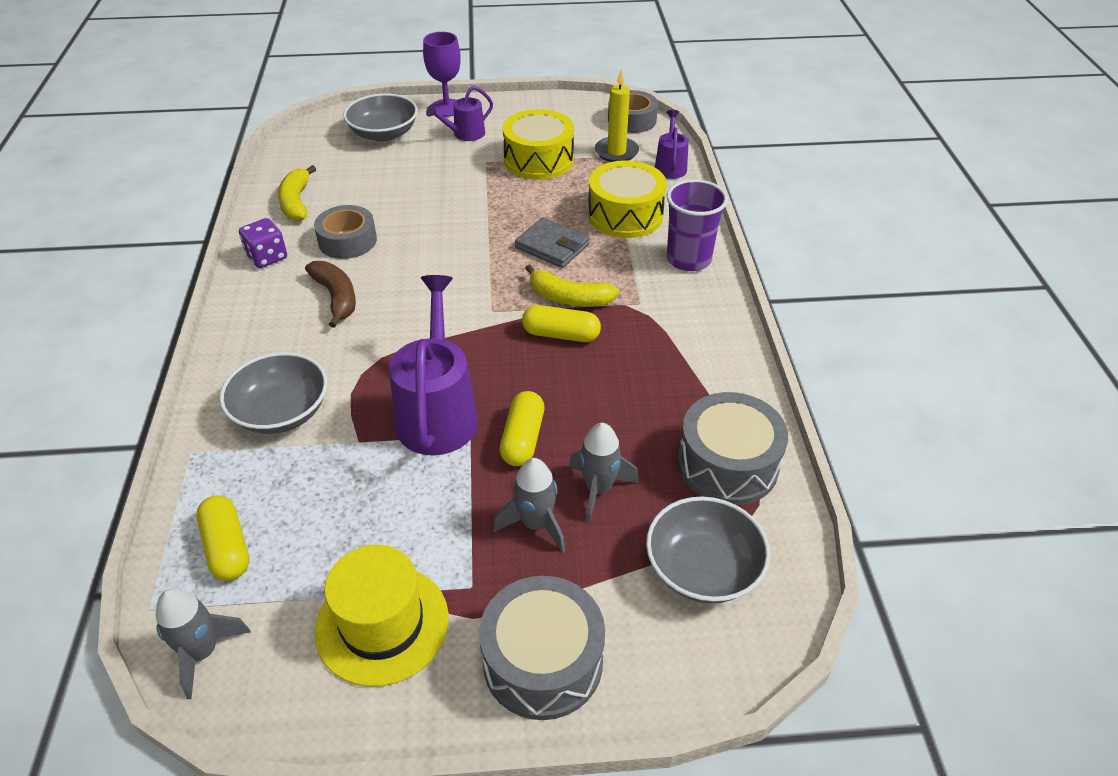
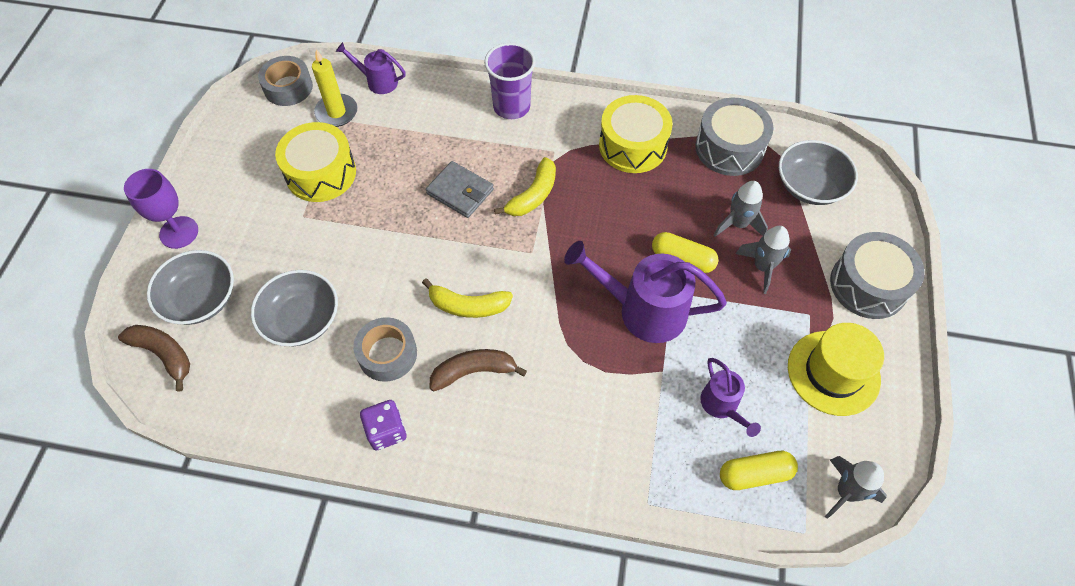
camera: 75 degrees left, 15 degrees up
(281, 412) = (615, 427): grey bowl -> grey bowl (301, 319)
(296, 202) = (298, 397): yellow banana -> yellow banana (468, 306)
(328, 131) = (164, 354): none -> brown banana
(464, 134) = (242, 225): purple watering can -> purple watering can (722, 406)
(552, 246) = (460, 192): grey wallet -> grey wallet turned 75 degrees clockwise
(561, 335) = (576, 211): yellow capsule -> none
(625, 215) = (436, 131): yellow drum -> yellow drum (633, 145)

